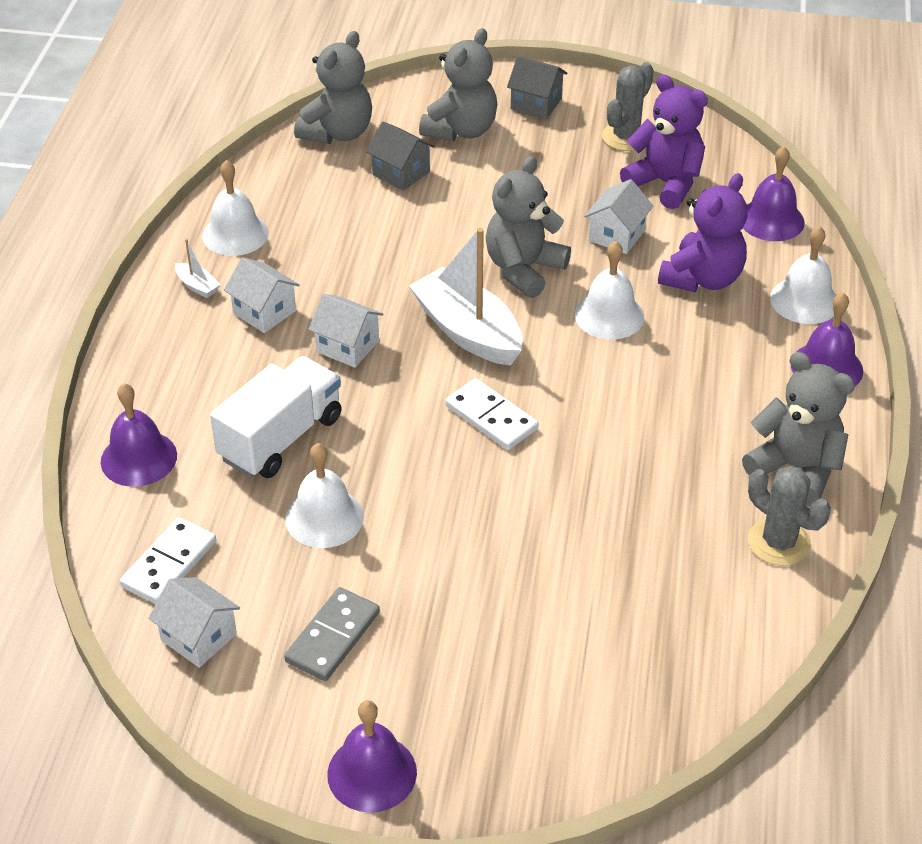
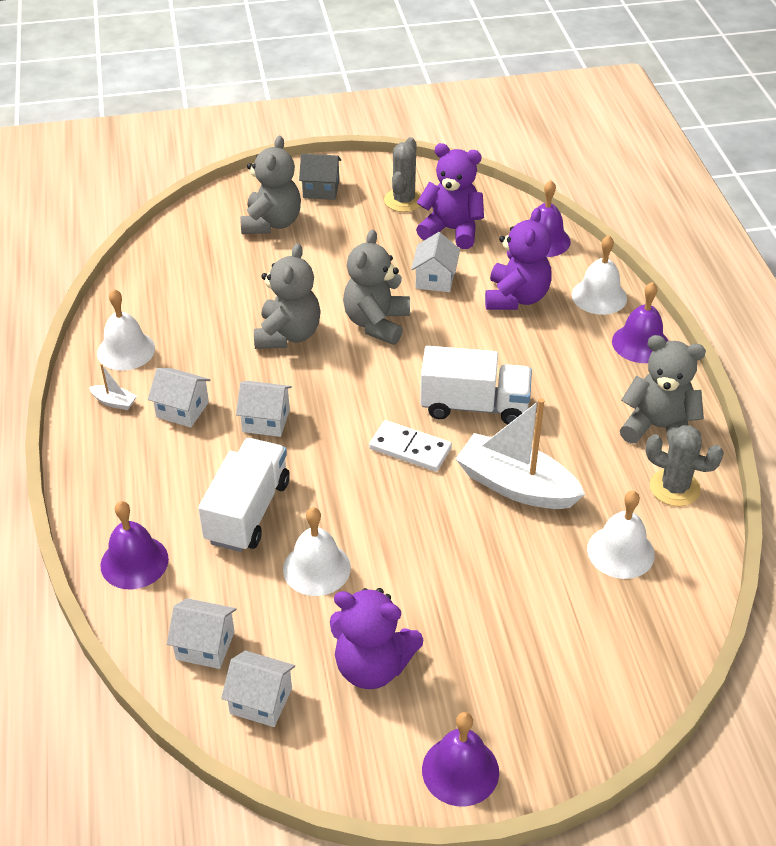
camera: 20 degrees left, 0 degrees up
(169, 564) = (205, 645): white domino -> white house
(332, 637) = (372, 666): grey domino -> purple teddy bear
(338, 133) = (172, 247): grey teddy bear -> grey teddy bear (288, 335)
(401, 173) = (240, 268): grey house -> none
(468, 331) = (357, 384): white boat -> white boat (516, 486)
(589, 389) = (474, 406): none -> white truck
(609, 315) = (460, 343): white bell -> white bell (620, 551)

